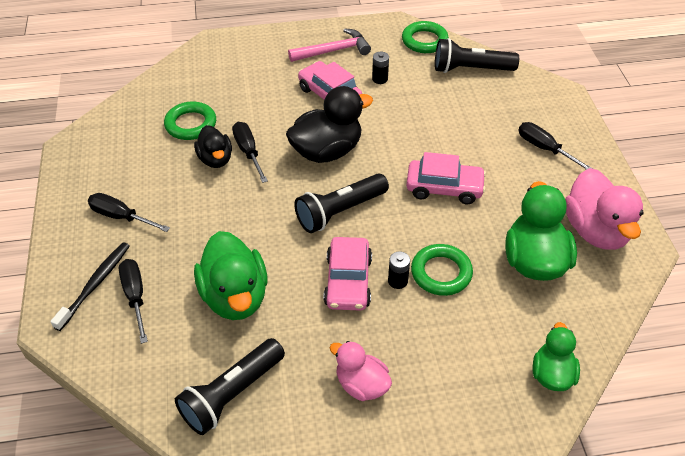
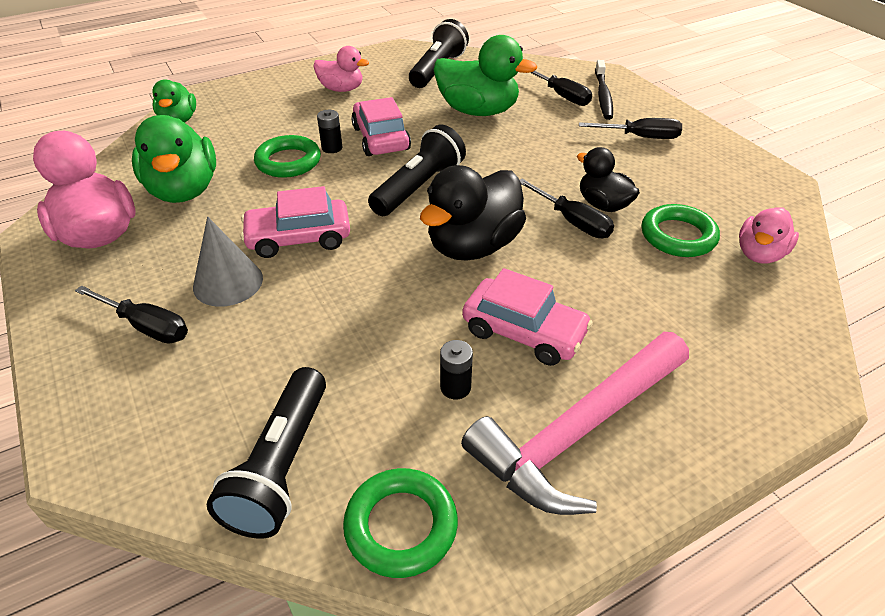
camera: 160 degrees right, 5 degrees down
(156, 101) = (759, 254): none -> pink duck
(235, 297) = (478, 111): green duck -> green duck turned 150 degrees clockwise
(333, 51) = (578, 431): pink hammer -> pink hammer, size x1.52
(470, 69) = (281, 466): black flashlight -> black flashlight turned 120 degrees clockwise
(495, 165) = (228, 282): none -> grey cone

